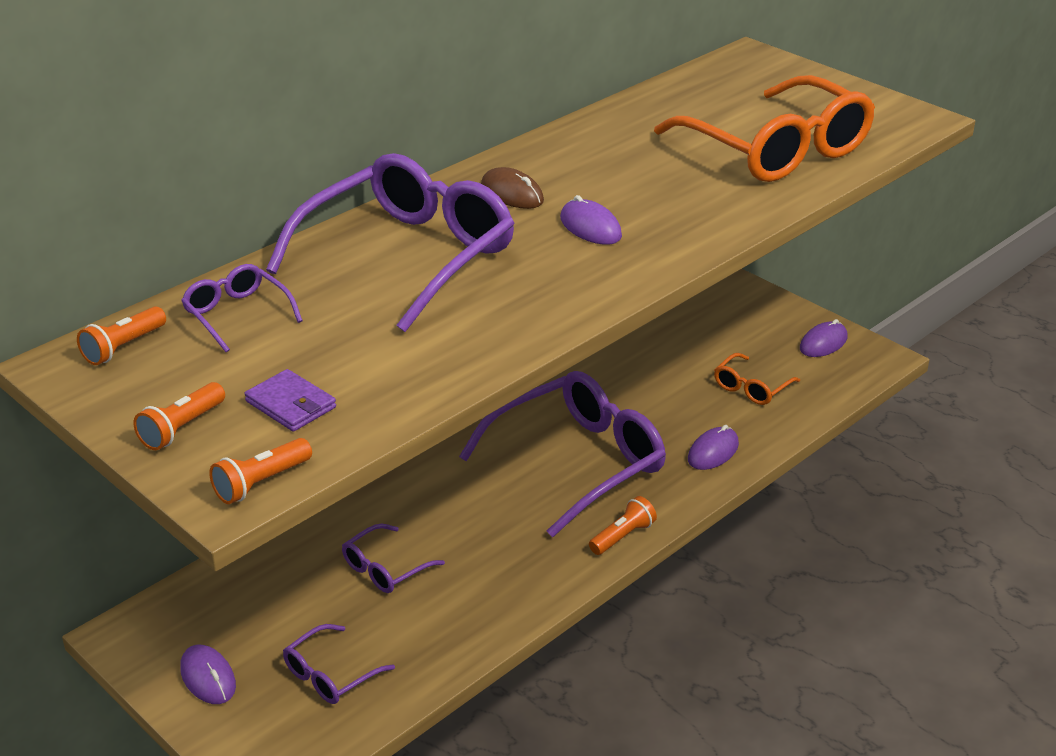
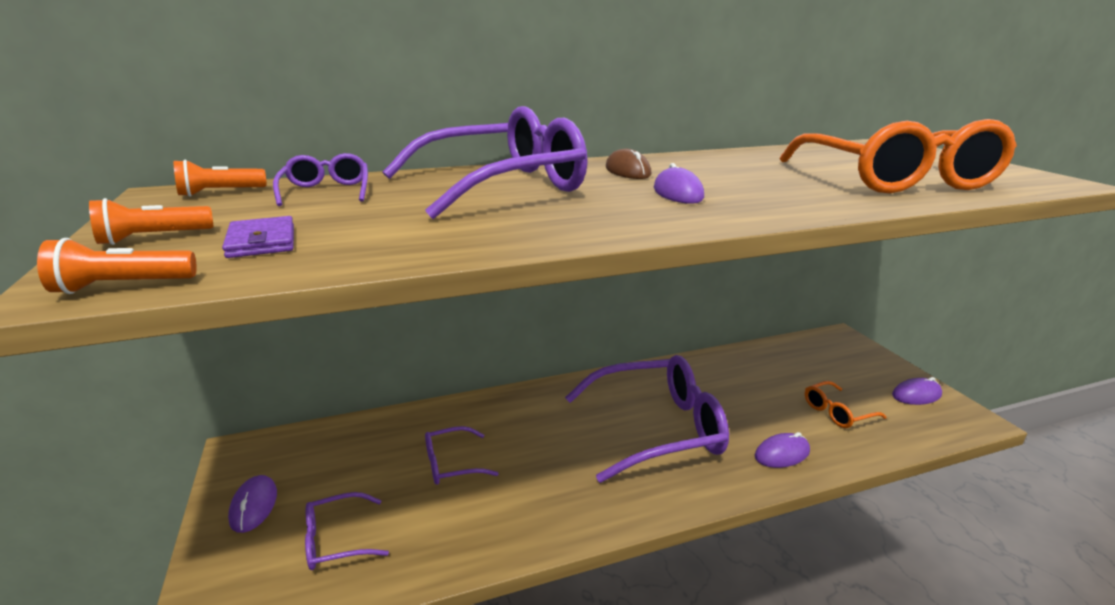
camera: 25 degrees right, 10 degrees down
(623, 536) = (663, 502): orange flashlight -> none

